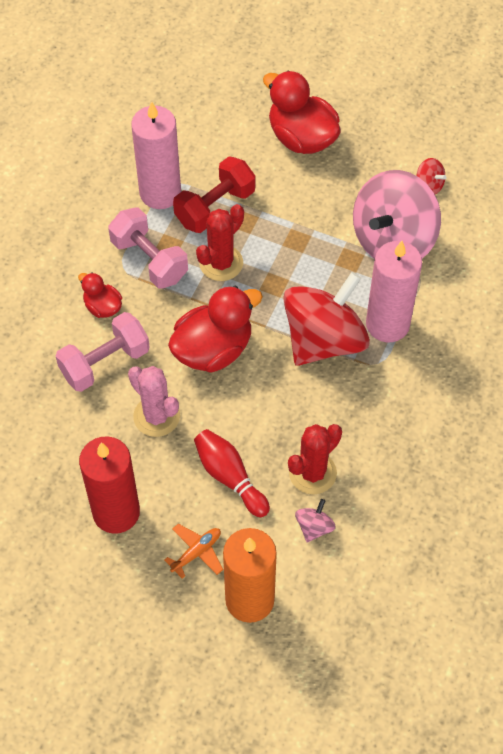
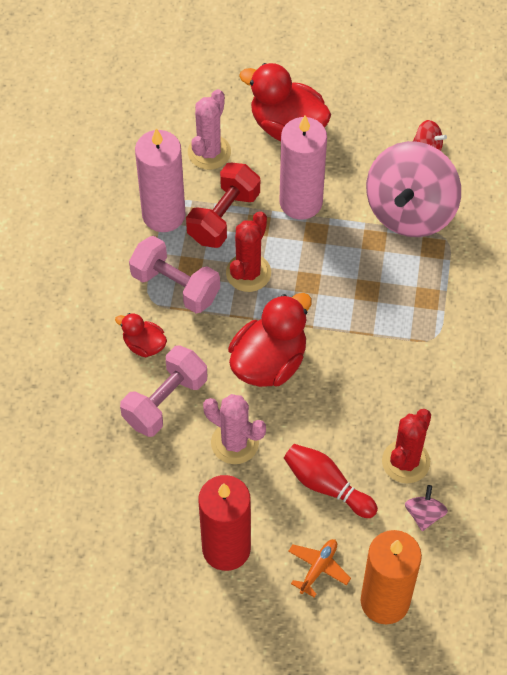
camera: 15 degrees left, 0 degrees up
(221, 145) = (209, 152): none -> pink cactus
(324, 340) = (375, 327): red spinning top -> none
(387, 324) = (431, 296): pink candle -> pink candle (301, 202)

